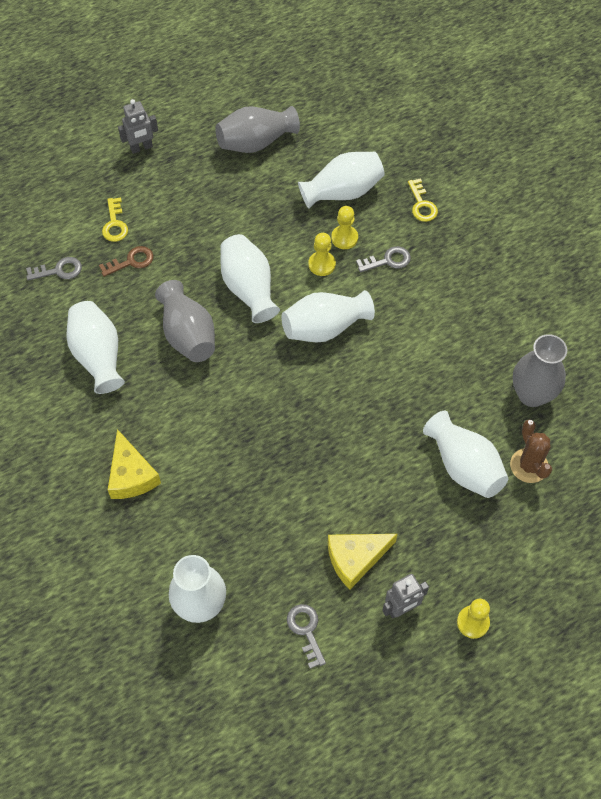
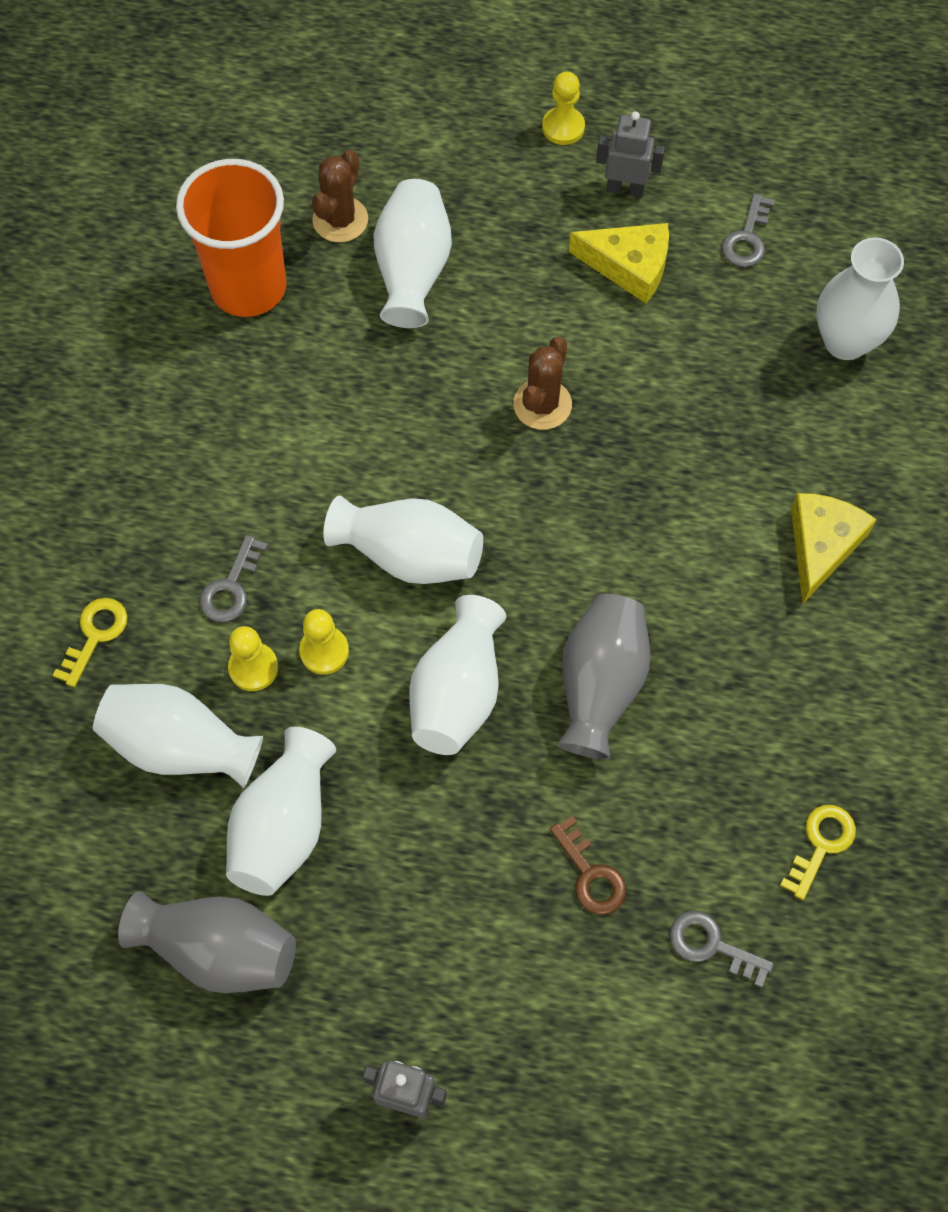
camera: 140 degrees left, 5 degrees up
(98, 356) = (750, 748): white vase -> white vase (283, 826)
(115, 224) = (564, 967): yellow key -> yellow key (821, 845)
(131, 261) = (590, 874): brown key -> brown key turned 135 degrees counterclockwise
(330, 444) = (542, 404): none -> brown cactus
(388, 260) = (231, 587): grey key -> grey key turned 90 degrees counterclockwise
(532, 394) = (248, 287): grey vase -> orange cup

